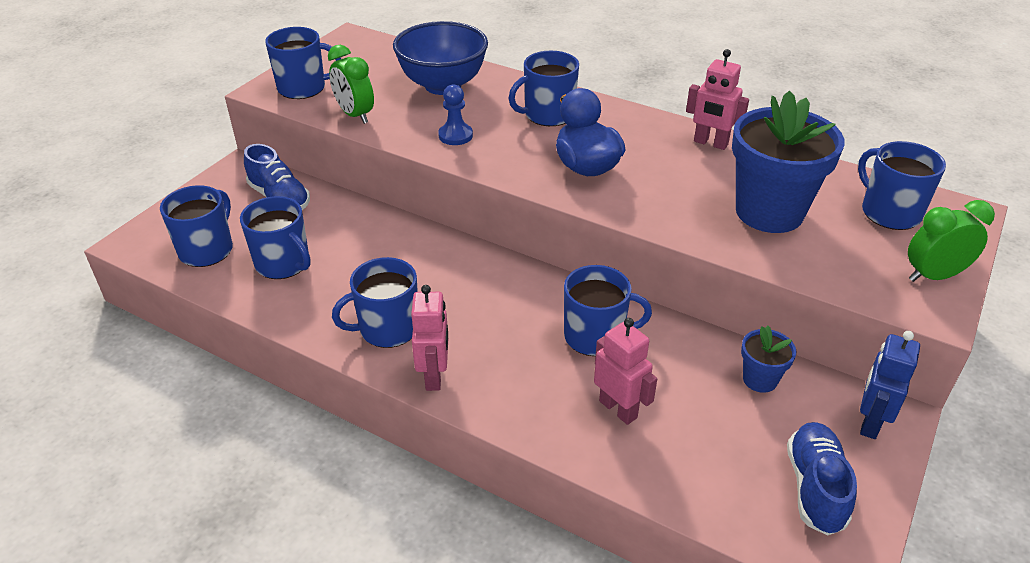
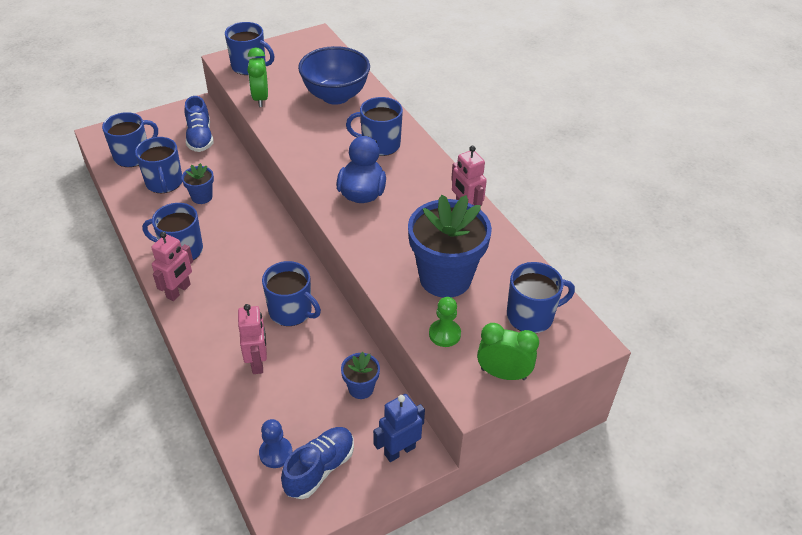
camera: 30 degrees right, 5 degrees up
(351, 260) = (202, 197): none -> blue flower pot
(455, 136) = (305, 137): blue pawn -> blue pawn (276, 453)
(835, 265) = (444, 334): none -> green pawn
(889, 212) = (531, 316): blue mug -> blue mug turned 75 degrees clockwise

